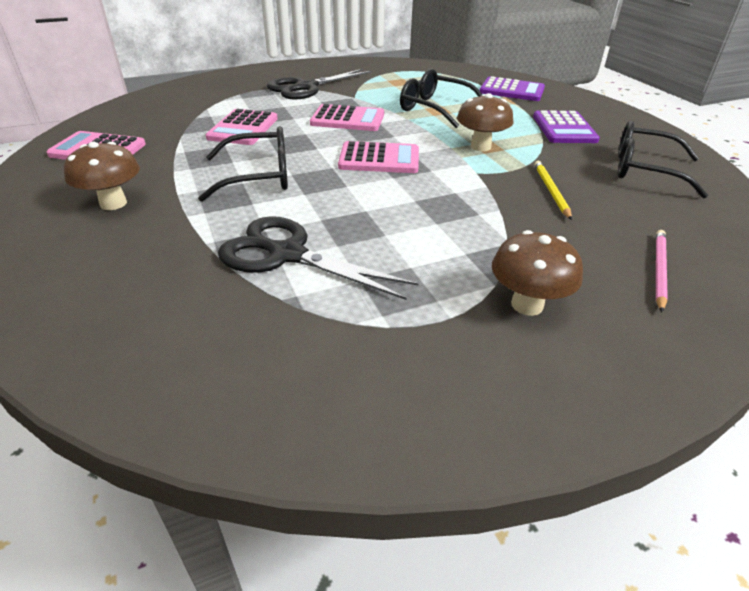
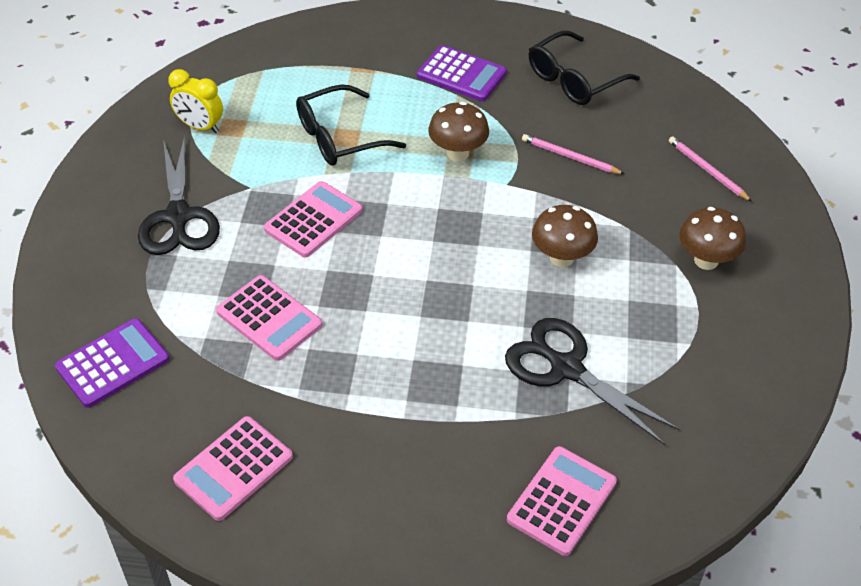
camera: 60 degrees left, 10 degrees up
(113, 203) = (390, 474): brown mushroom -> brown mushroom (561, 258)
(259, 176) = (407, 342): black glasses -> none
(287, 255) = (566, 368): black scissors -> black scissors turned 75 degrees clockwise
(379, 159) = (432, 237): pink calculator -> pink calculator (561, 501)
(387, 75) = (200, 127): none -> yellow clock
(511, 90) = (339, 53): purple calculator -> purple calculator (113, 363)
(551, 191) = (570, 157): yellow pencil -> pink pencil

